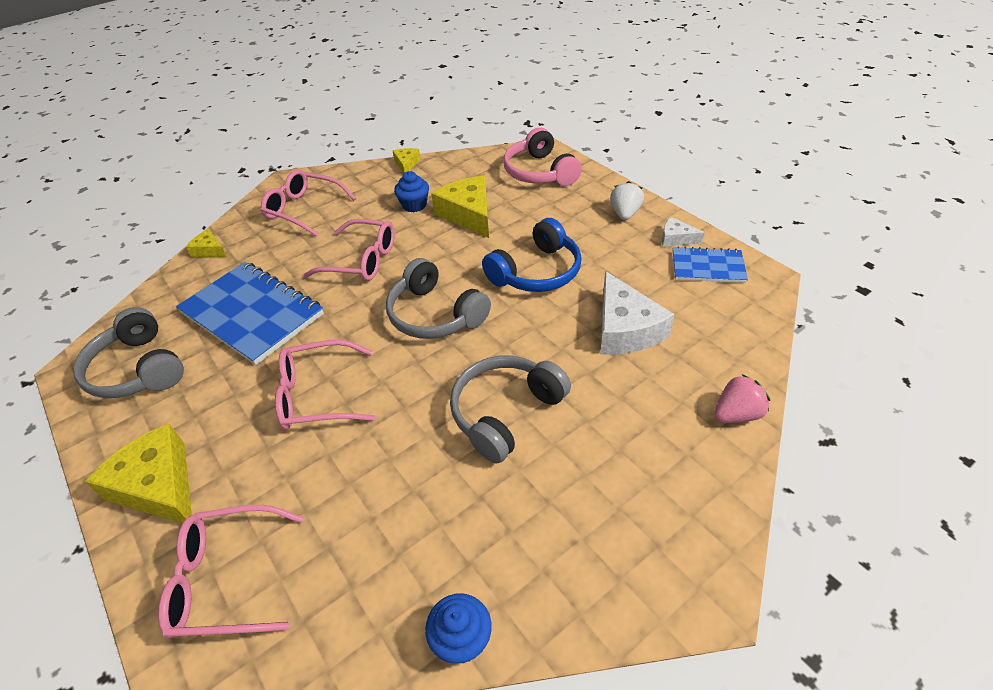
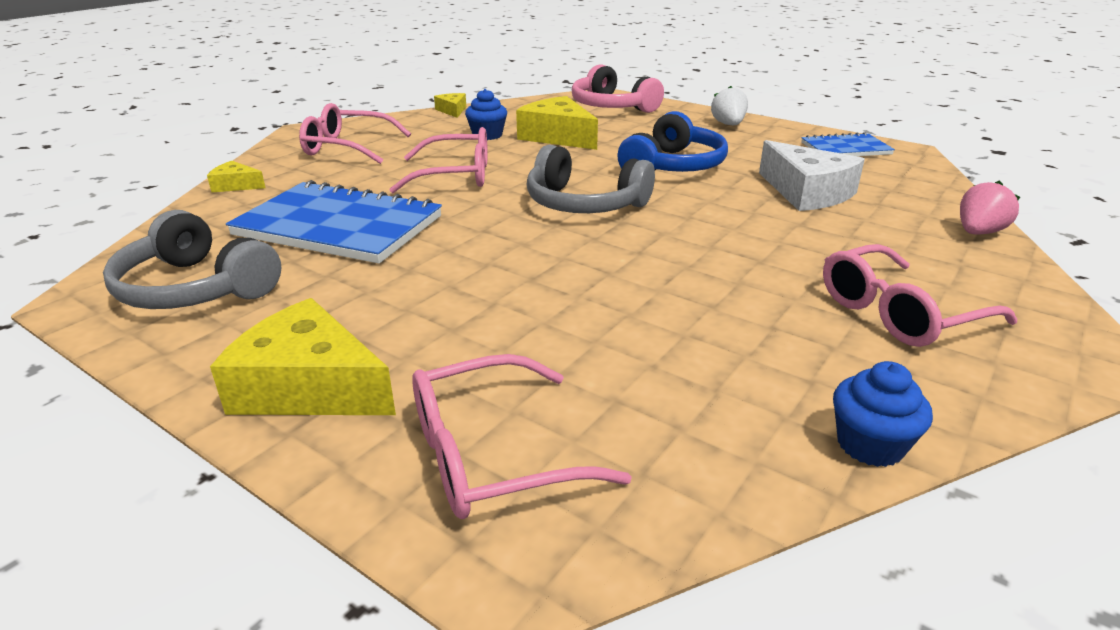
camera: 20 degrees left, 15 degrees down
(318, 395) = (487, 277): pink glasses -> pink glasses (899, 313)
(505, 412) = (737, 261): grey headphones -> none
(676, 238) = (796, 135): white cheese -> none

